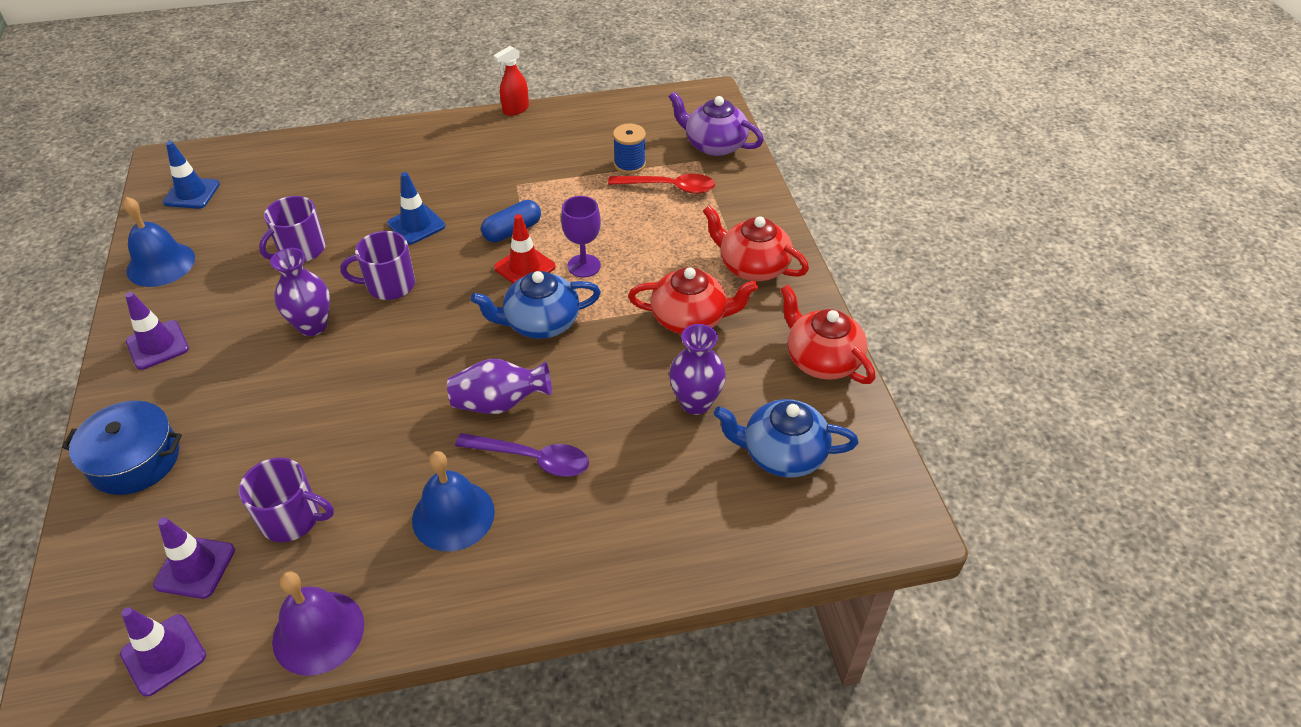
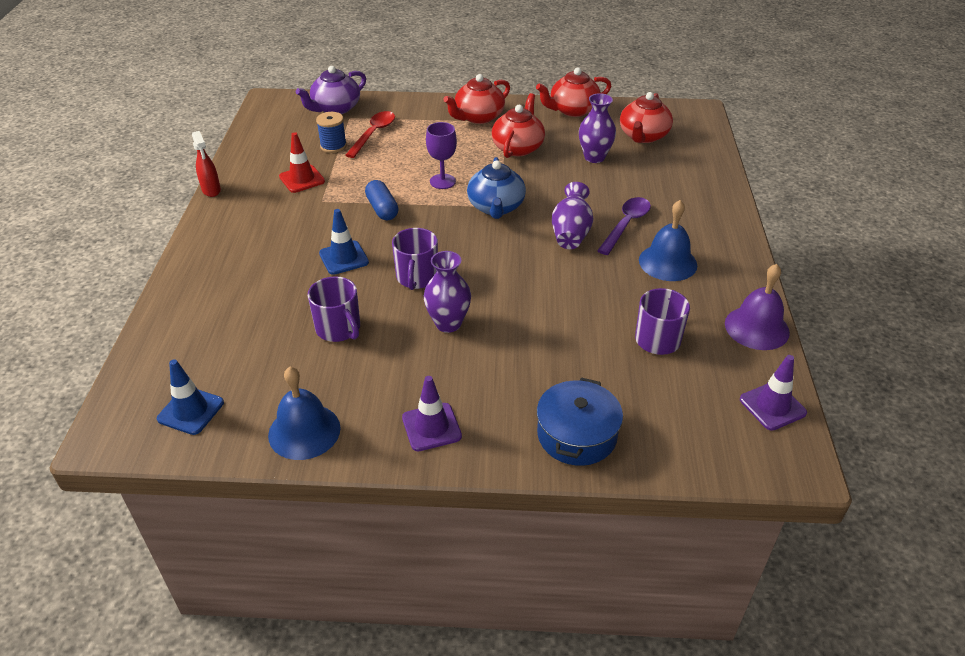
camera: 75 degrees left, 5 degrees down
(195, 567) = (696, 391): purple traffic cone -> none
(525, 267) = (430, 208): red traffic cone -> red traffic cone (302, 179)
(782, 454) = (643, 136): blue teapot -> red teapot

